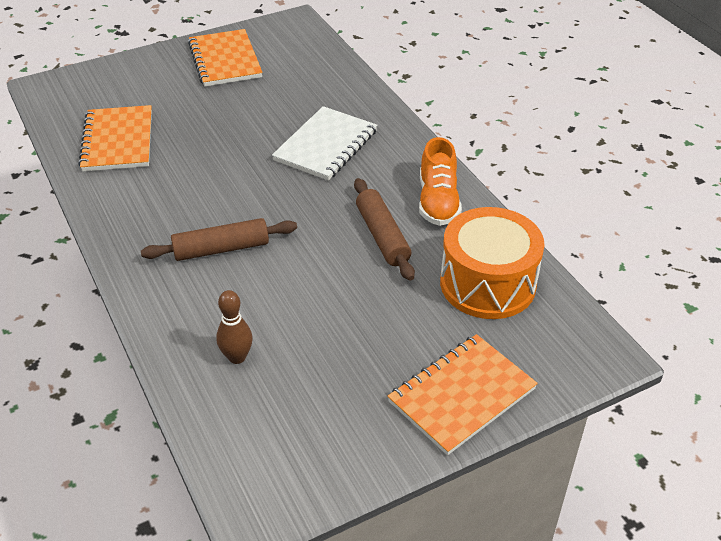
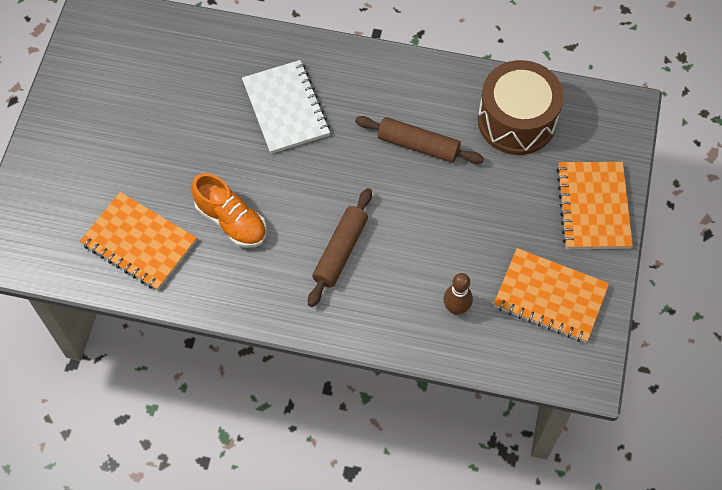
camera: 50 degrees left, 20 degrees up
(225, 60) = (99, 99): orange notebook -> orange notebook (550, 297)
(438, 202) = (414, 87): orange shoe -> orange shoe (231, 221)
(487, 283) = (516, 121): orange drum -> brown drum

